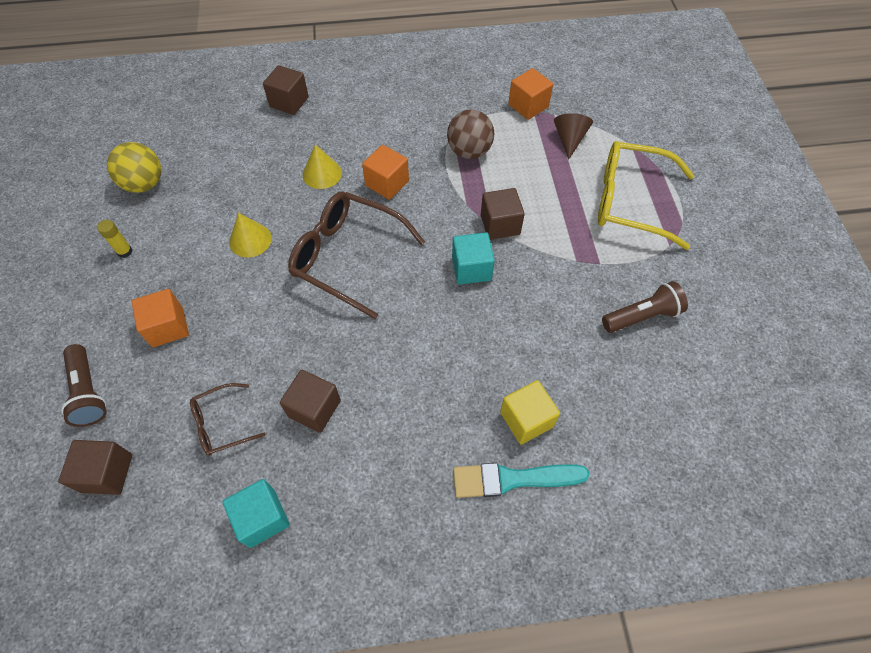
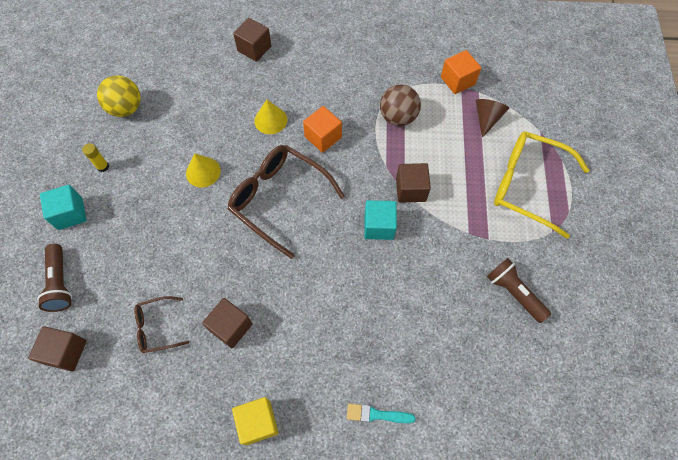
camera: 10 degrees right, 5 degrees up
(168, 327) = (127, 238): orange cube -> none
(262, 518) = (176, 410): turquoise cube -> turquoise cube (70, 214)
(512, 479) = (376, 414): turquoise brush -> turquoise brush, size x0.62
(526, 419) = (398, 366): yellow cube -> yellow cube (258, 422)
(642, 316) = (514, 292): brown flashlight -> brown flashlight turned 120 degrees counterclockwise

